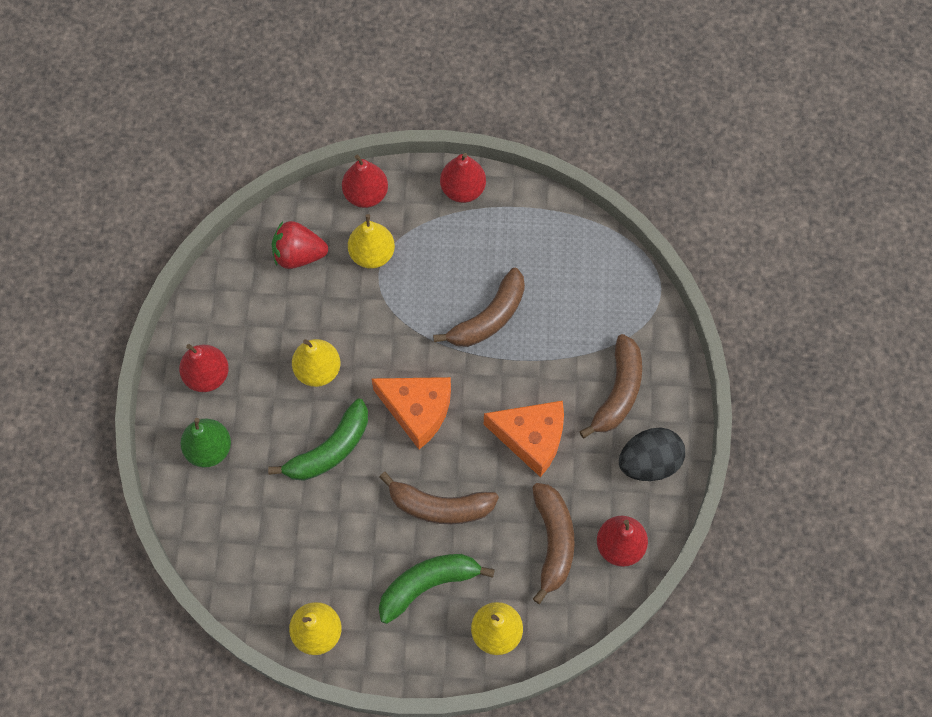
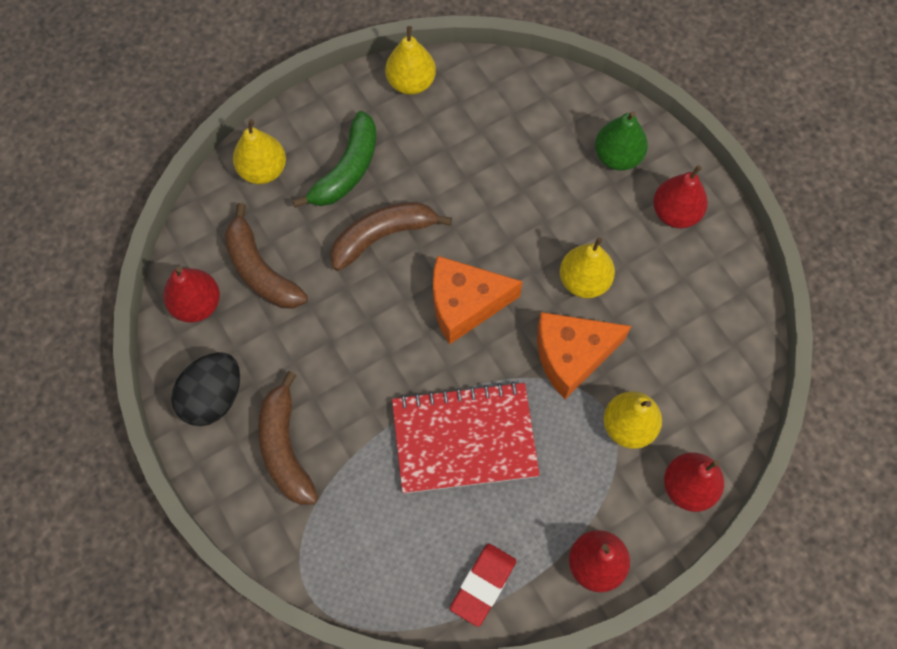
camera: 145 degrees right, 0 degrees up
(299, 255) = (696, 377): red strawberry -> none
(330, 449) = (515, 221): green banana -> none
(489, 318) = (464, 439): brown banana -> red notebook
(531, 438) = (341, 347): orange cheese -> orange cheese (572, 356)
(543, 223) = (483, 585): none -> red eraser

